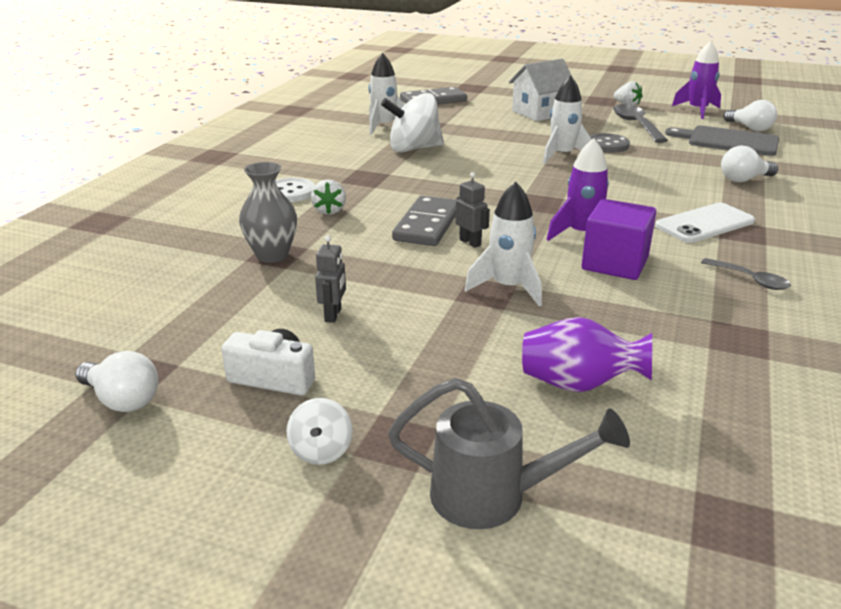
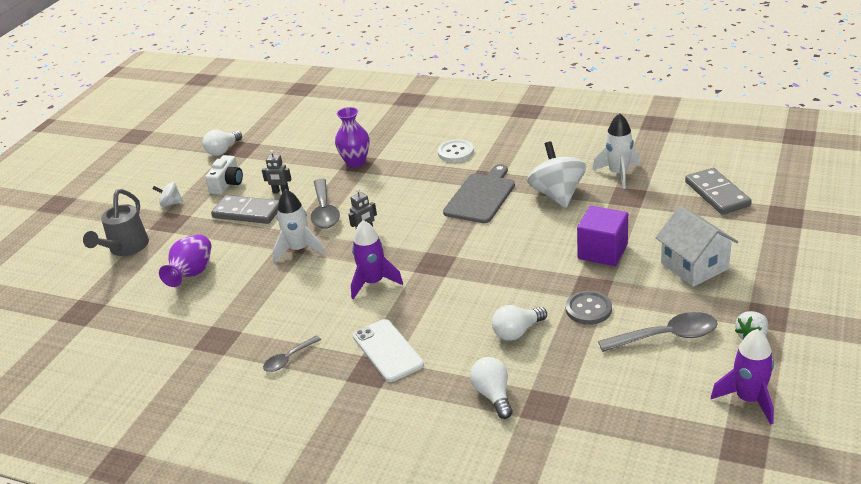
camera: 95 degrees right, 5 degrees up
(272, 255) = (355, 162): grey vase -> purple vase
(329, 211) = (422, 172): white strawberry -> none
(407, 273) = (324, 211): none -> grey spoon
(427, 225) = (395, 213): grey domino -> grey domino (247, 212)
(562, 155) = (551, 278): white rocket -> none
(615, 263) = (324, 296): purple cube -> purple cube (602, 252)
(728, 141) = (620, 406): grey cutting board -> grey cutting board (481, 196)
(750, 128) = (679, 437): white light bulb -> white light bulb (517, 332)

